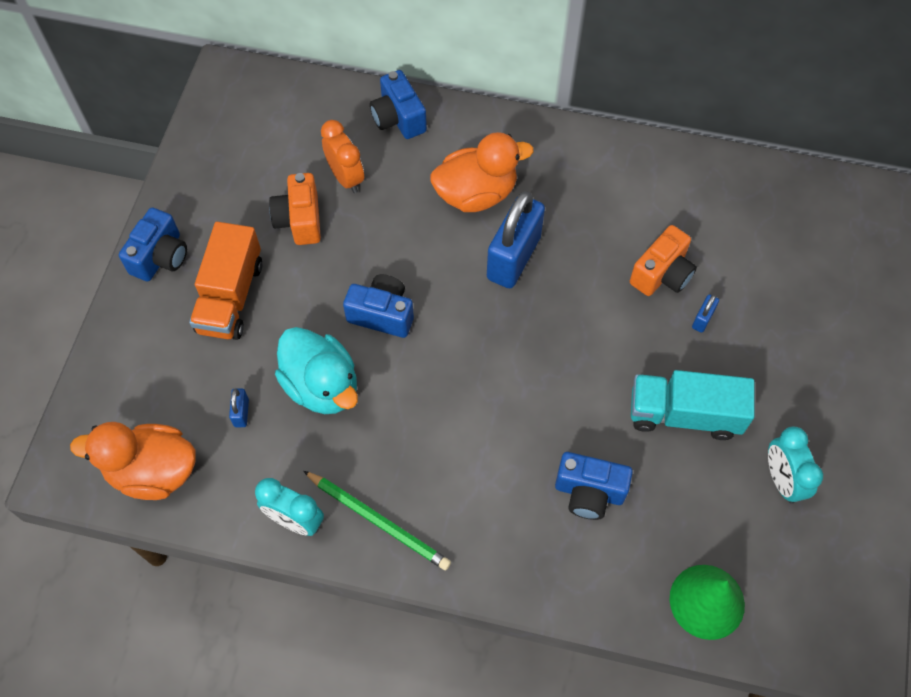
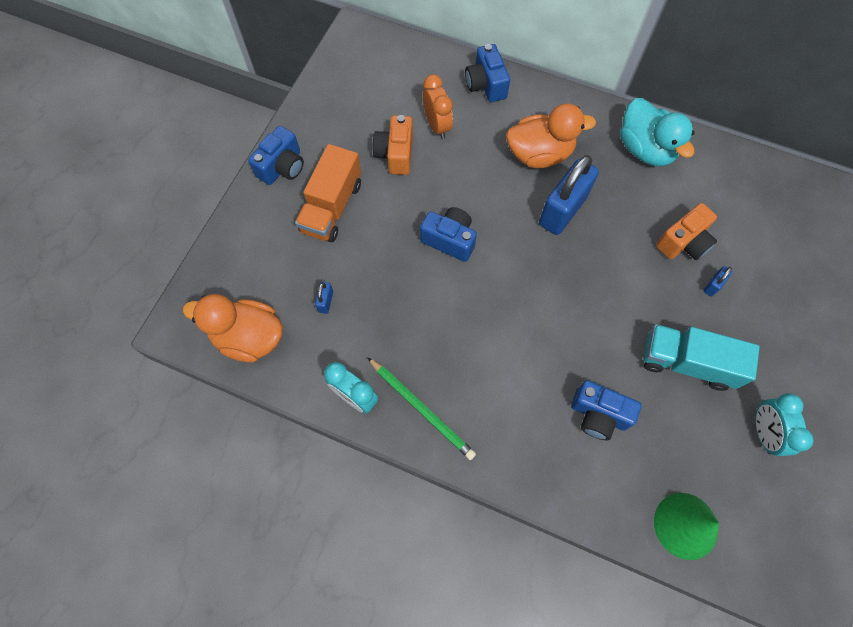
camera: 10 degrees right, 5 degrees up
(322, 386) = (393, 290): turquoise duck -> turquoise duck (645, 149)

